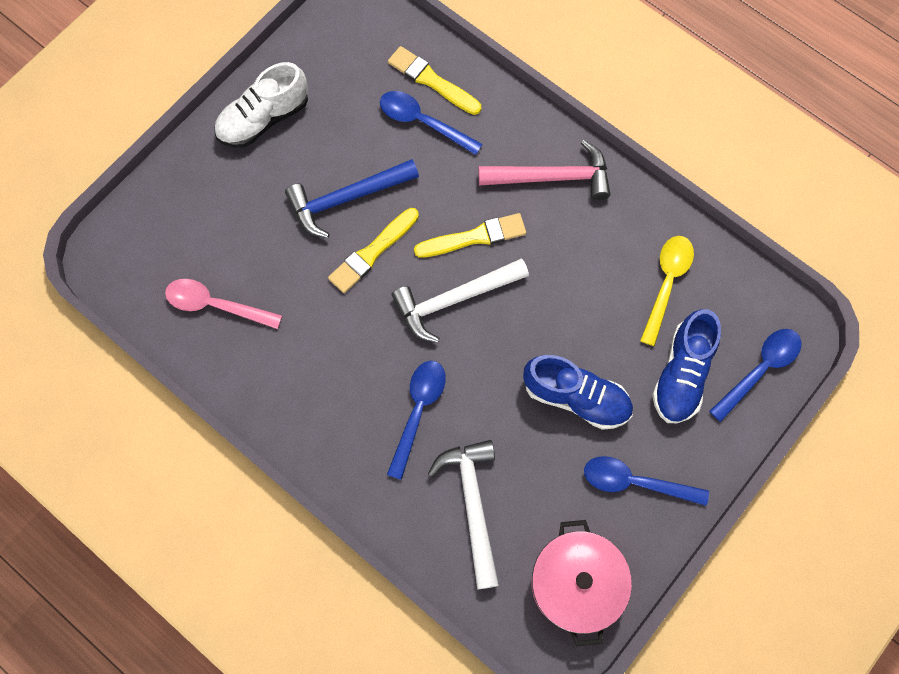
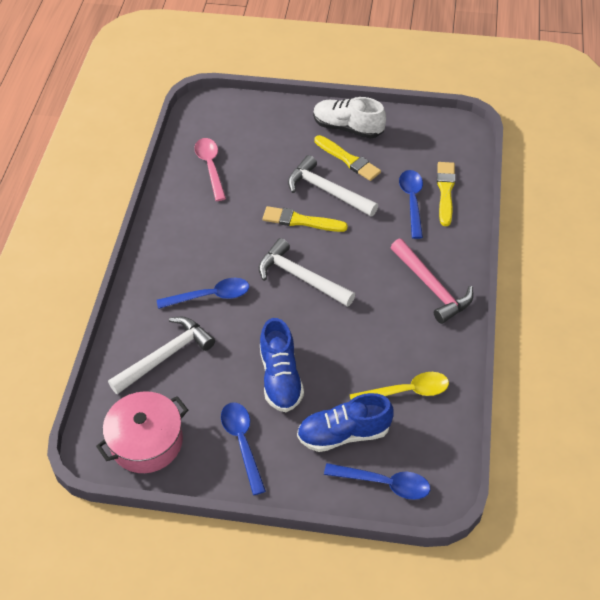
camera: 60 degrees right, 20 degrees down
(346, 199) = (327, 191): blue hammer -> white hammer
(474, 237) = (353, 266): yellow brush -> yellow brush (348, 159)

